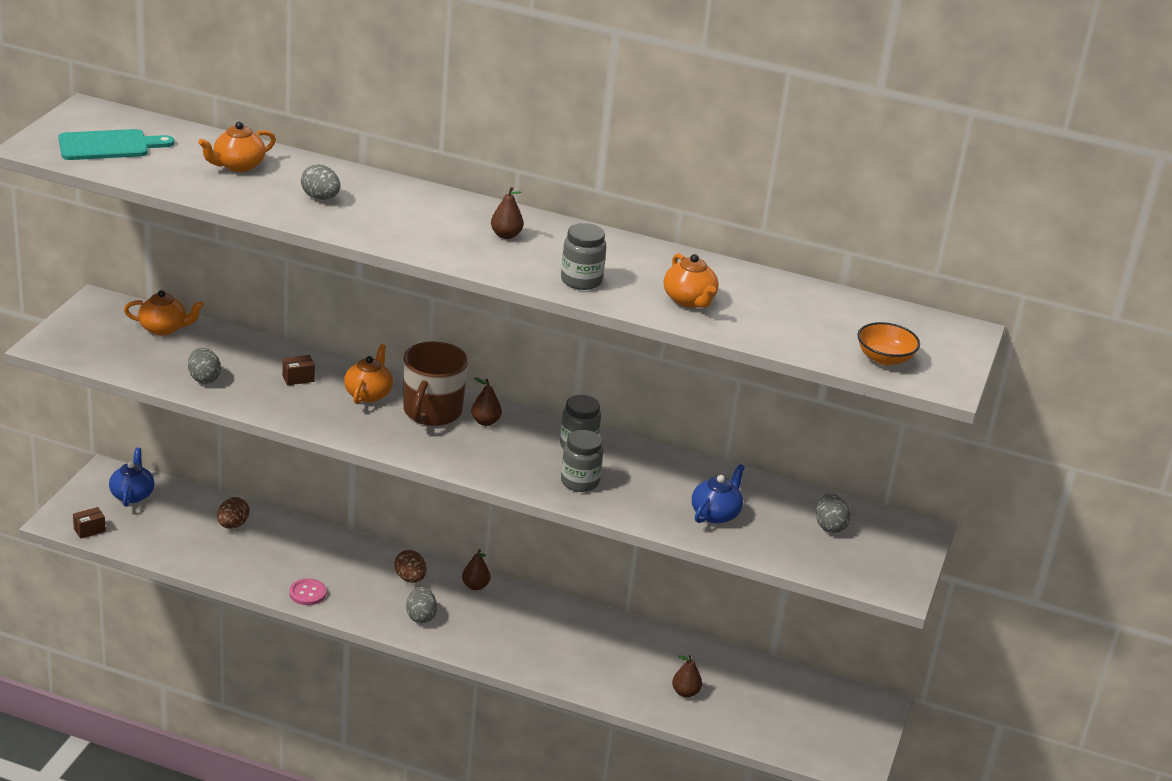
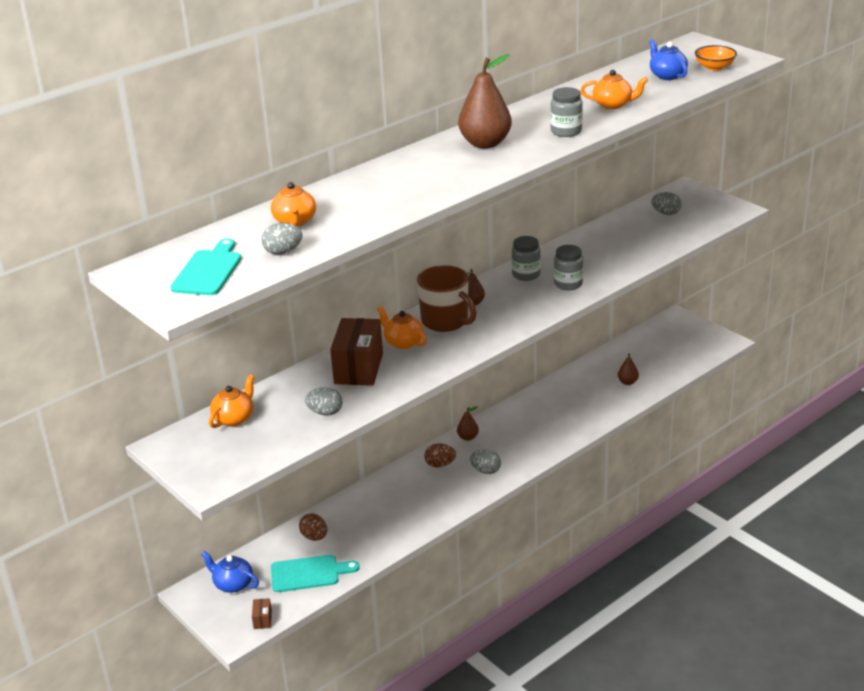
camera: 55 degrees left, 0 degrees up
(173, 539) = (309, 573): none -> turquoise cutting board
(298, 378) = (358, 368): brown box -> brown box, size x2.43
(307, 593) = (424, 518): pink button -> none
(320, 198) = (376, 198): grey egg -> grey egg (283, 252)
(506, 235) = (485, 143): brown pear -> brown pear, size x2.08
(715, 514) = (631, 246): blue teapot -> blue teapot (667, 75)

